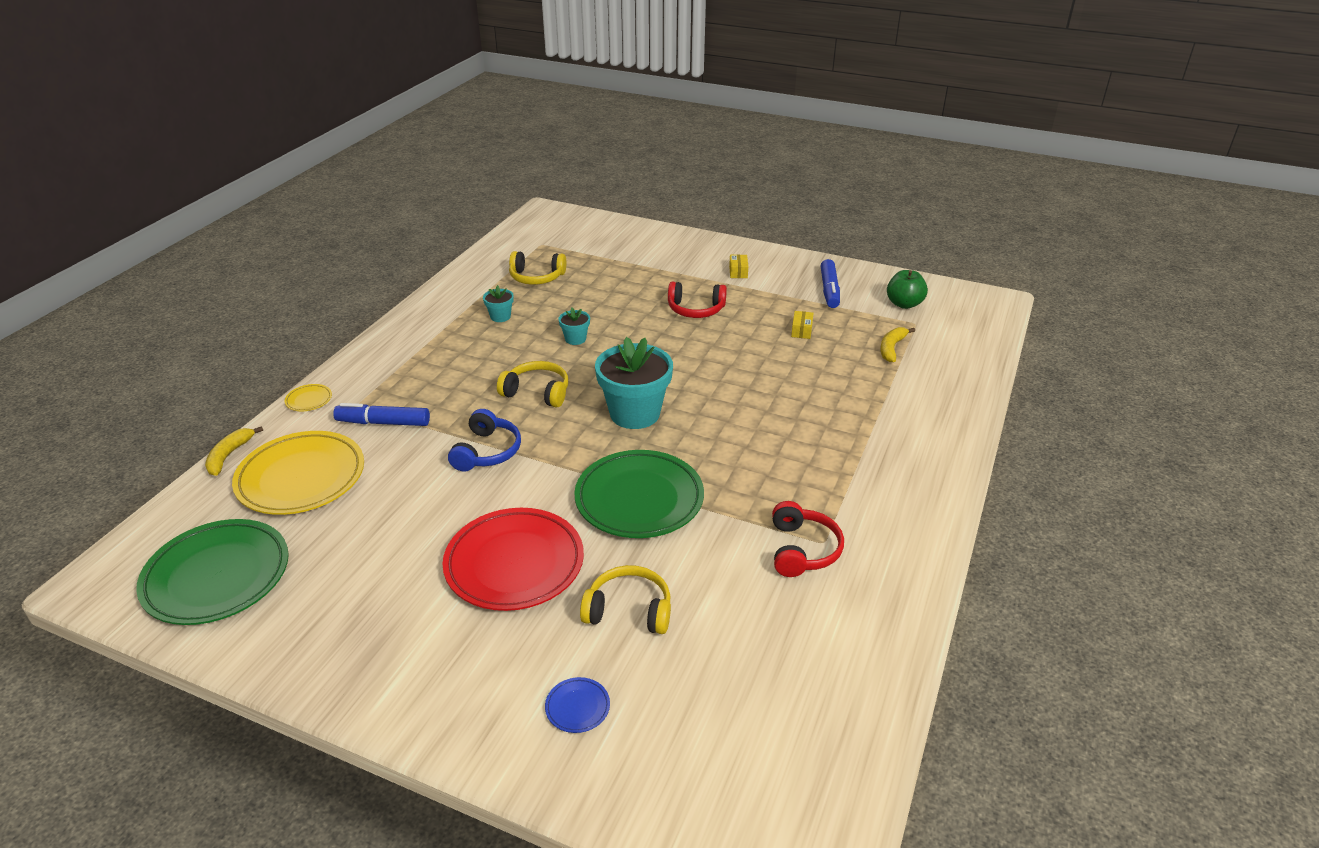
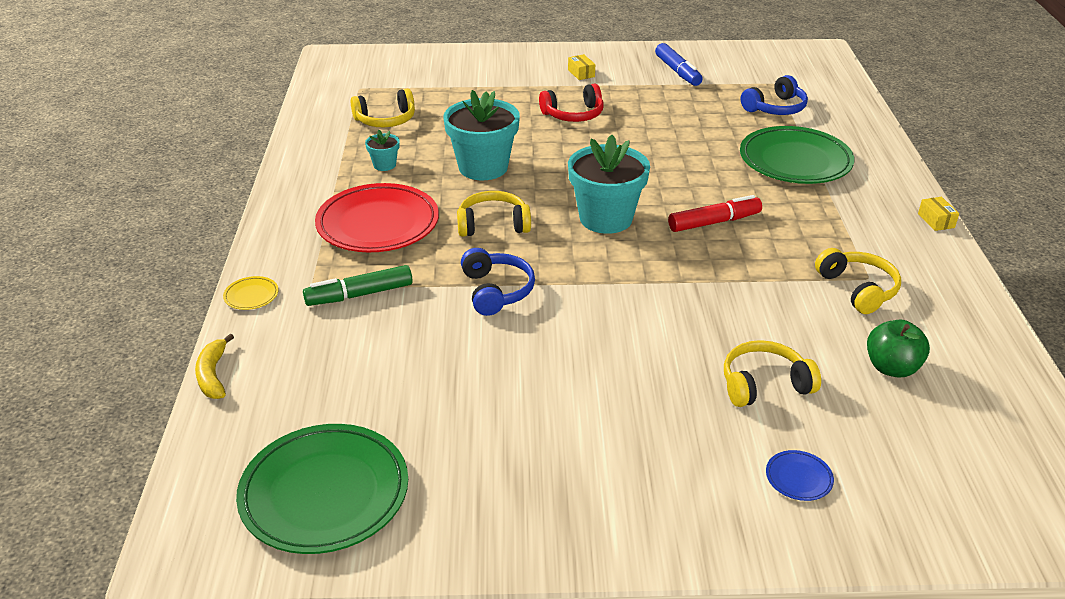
camera: 25 degrees left, 0 degrees up
(301, 478) = (322, 372): yellow plate -> none
(383, 422) = (359, 294): blue marker -> green marker
(514, 564) = (623, 380): red plate -> red plate (378, 224)
(575, 339) = (483, 167): turquoise flower pot -> turquoise flower pot, size x2.17
(639, 499) = (682, 290): green plate -> green plate (795, 161)
(727, 444) = (714, 222): none -> red marker
(801, 331) = (686, 111): yellow box -> yellow box (936, 220)
(802, 550) = (858, 289): red headphones -> yellow headphones
(892, 348) = (775, 108): yellow banana -> blue headphones
(904, 304) = (751, 69): green apple -> green apple (891, 368)

